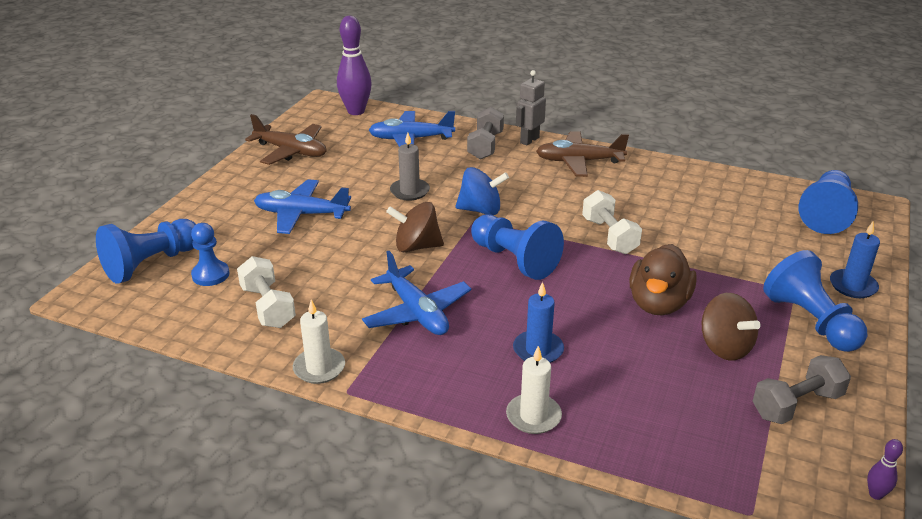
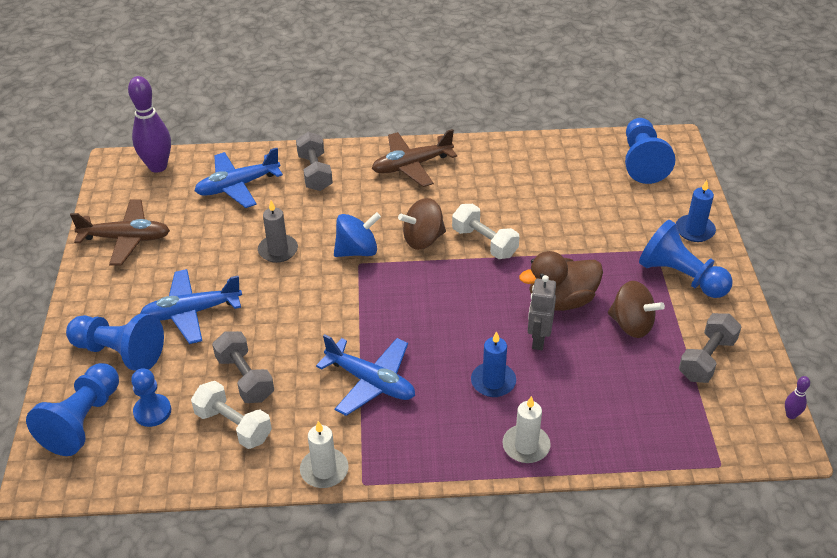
camera: 25 degrees left, 10 degrees up
(306, 274) = (245, 378): none -> grey dumbbell
(416, 246) = (325, 311): brown spinning top -> brown spinning top (423, 239)
(514, 260) = (420, 296): blue pawn -> blue pawn (119, 352)
(529, 140) = (352, 153): grey robot -> grey robot (538, 340)
(658, 304) = (561, 300): brown duck -> brown duck turned 75 degrees clockwise

